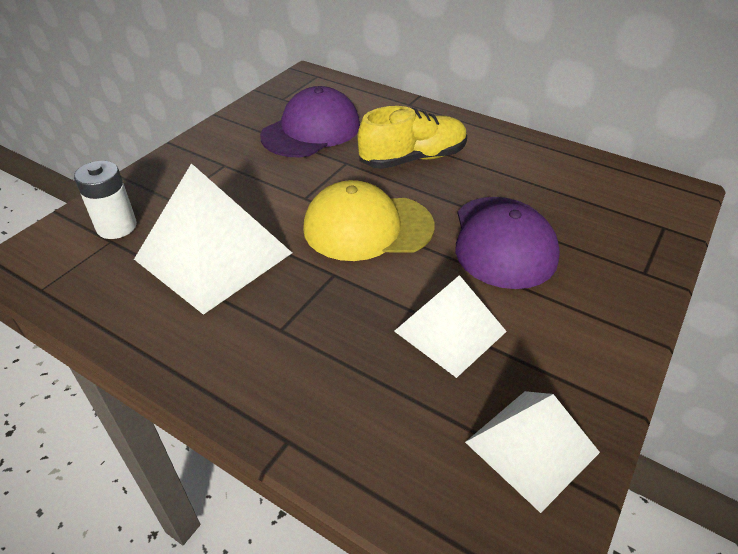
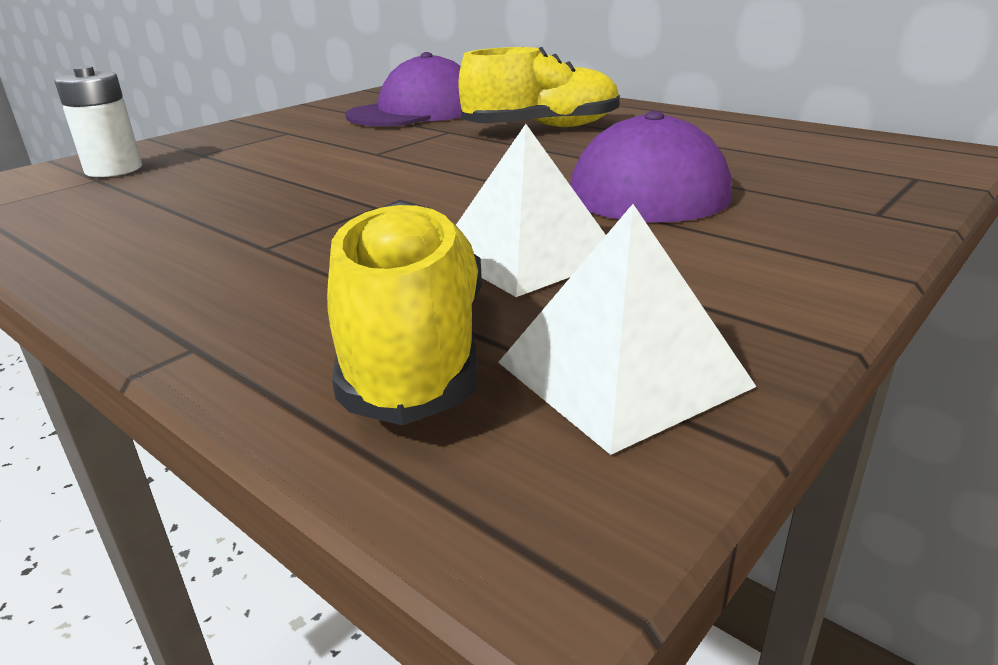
camera: 10 degrees right, 15 degrees down
(213, 256) = (218, 190): white pyramid -> none
(367, 227) = (449, 173): yellow cap -> none
(418, 435) = (417, 351): none -> yellow shoe

